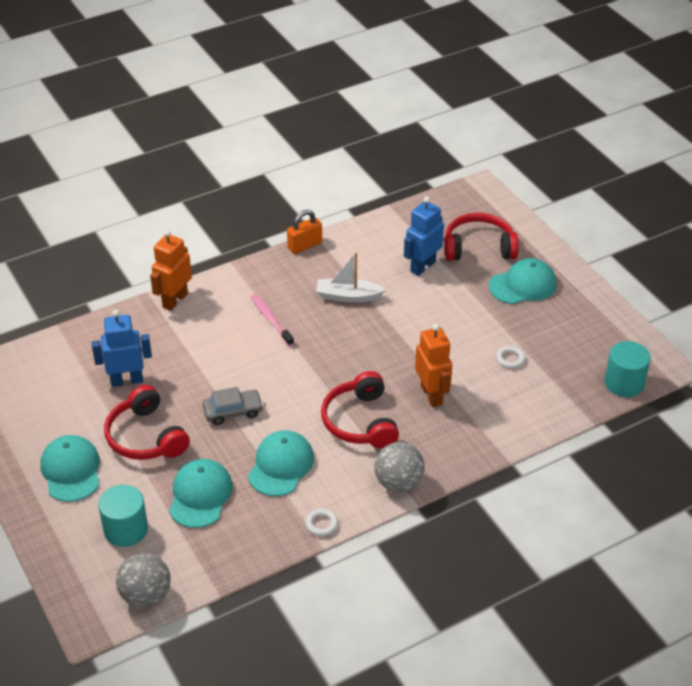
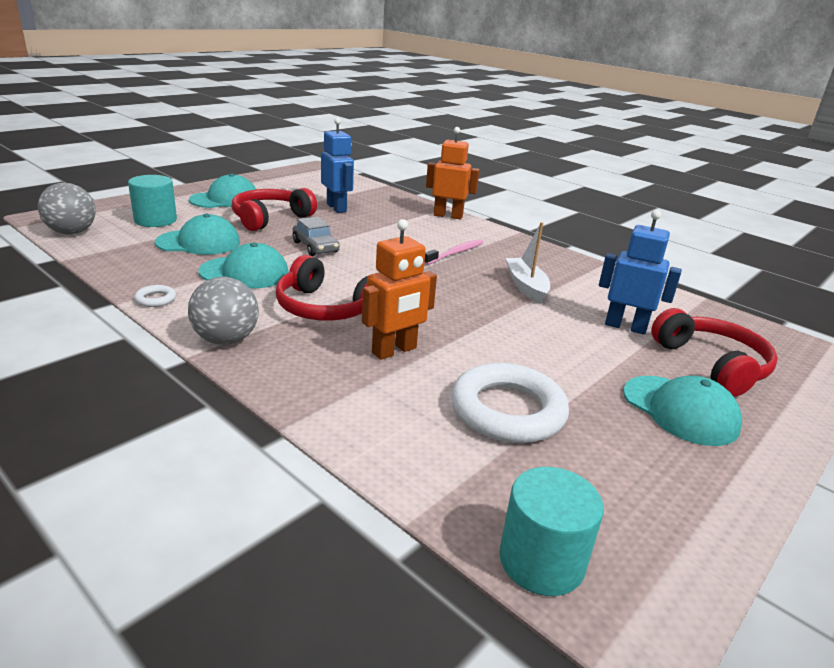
camera: 70 degrees right, 15 degrees down
(304, 245) = (580, 260): orange padlock -> none
(360, 421) = (326, 308): red headphones -> red headphones turned 120 degrees counterclockwise
(510, 359) = (507, 411): white ring -> white ring, size x2.43

